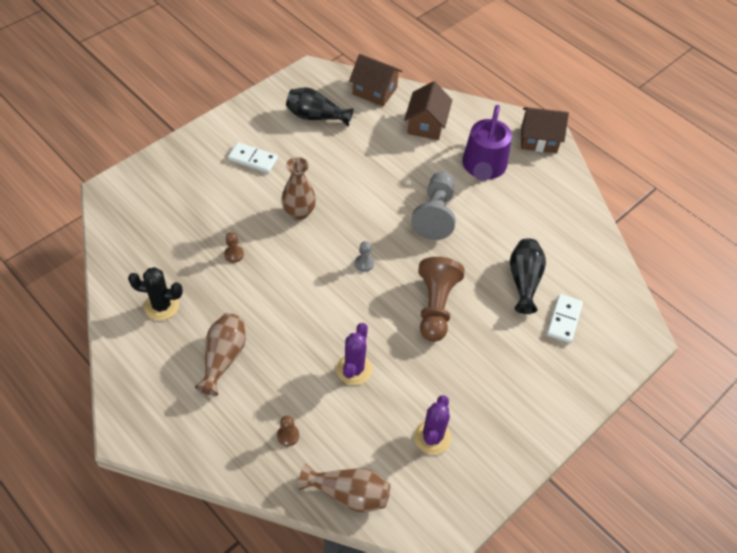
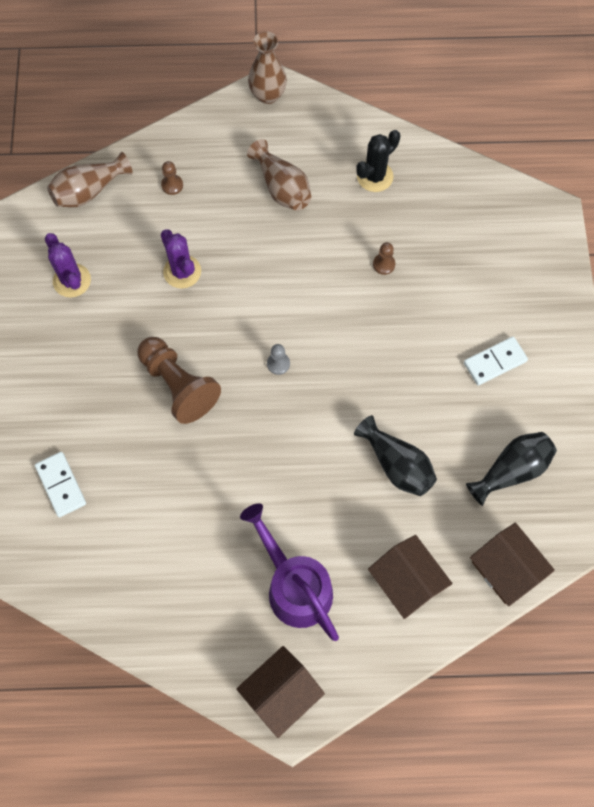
camera: 135 degrees right, 15 degrees up
(299, 212) = (387, 353): brown vase -> brown vase (268, 95)
(374, 91) = (505, 569): brown house -> brown house turned 75 degrees clockwise
(435, 214) = (277, 478): grey pawn -> none
(524, 281) = (130, 489): black vase -> black vase (397, 464)

